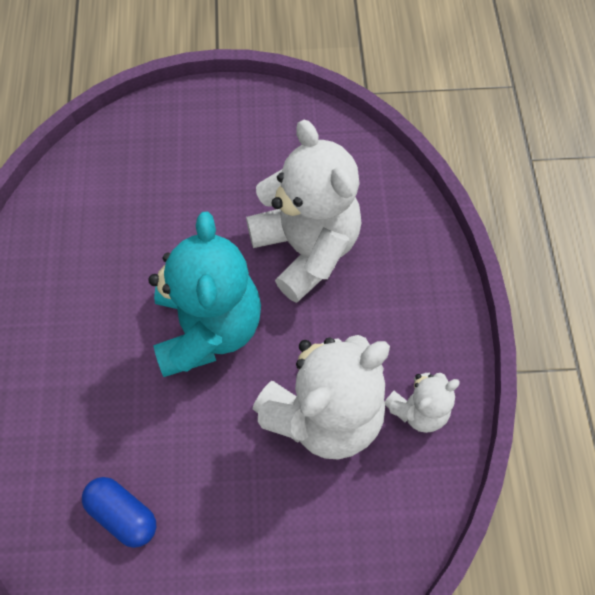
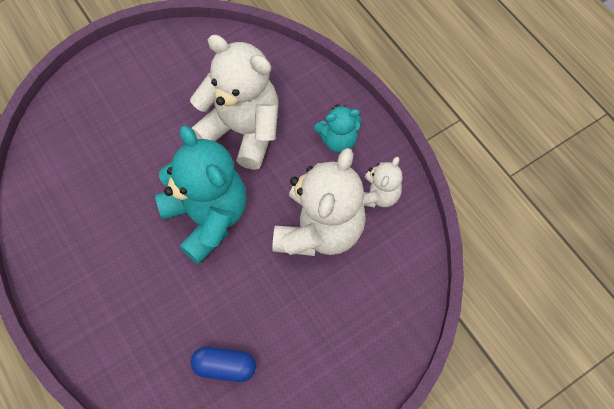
camera: 30 degrees left, 0 degrees up
(409, 316) = (338, 140): none -> turquoise teddy bear

